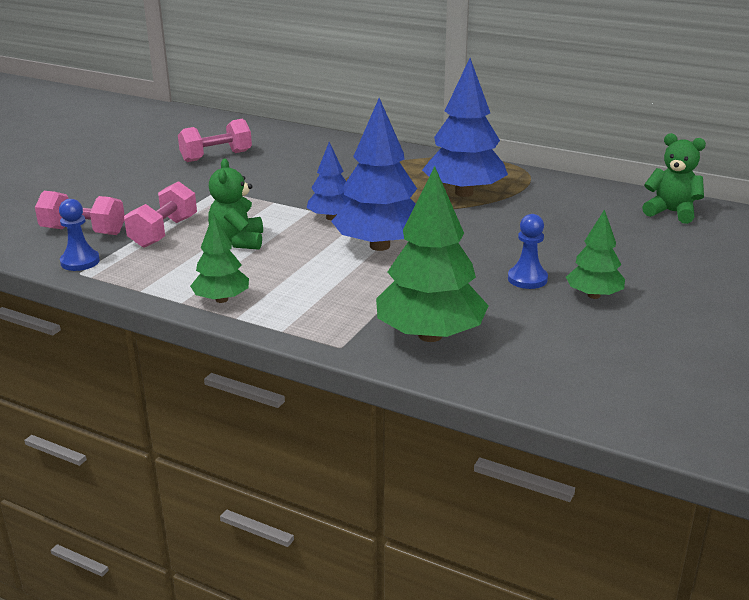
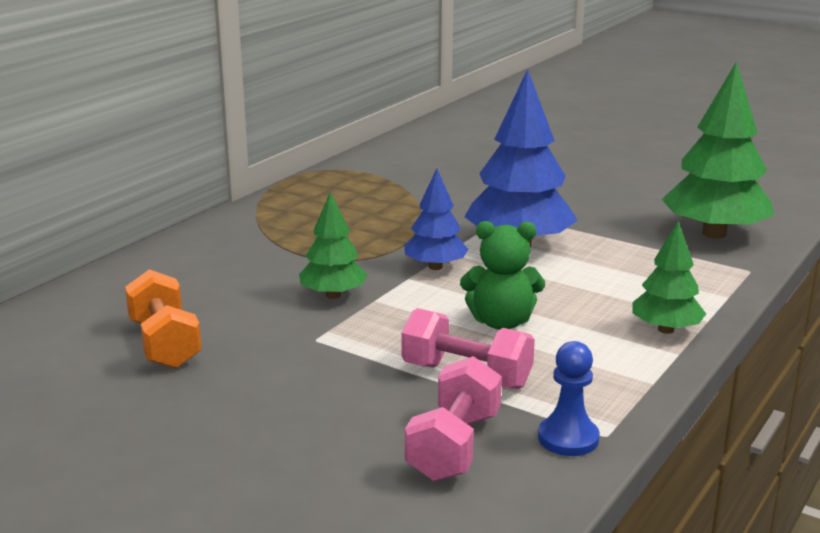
camera: 85 degrees left, 5 degrees down
(216, 156) = (165, 344): pink dumbbell -> orange dumbbell
(464, 193) = (379, 199): blue tree -> none
(527, 279) = (593, 191): blue pawn -> none
(594, 295) = (622, 172): green tree -> green tree (333, 295)
(671, 212) = (451, 131): green teddy bear -> none

